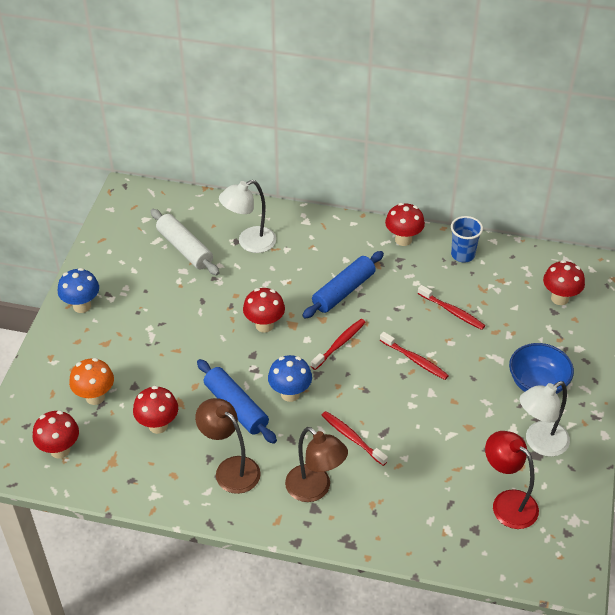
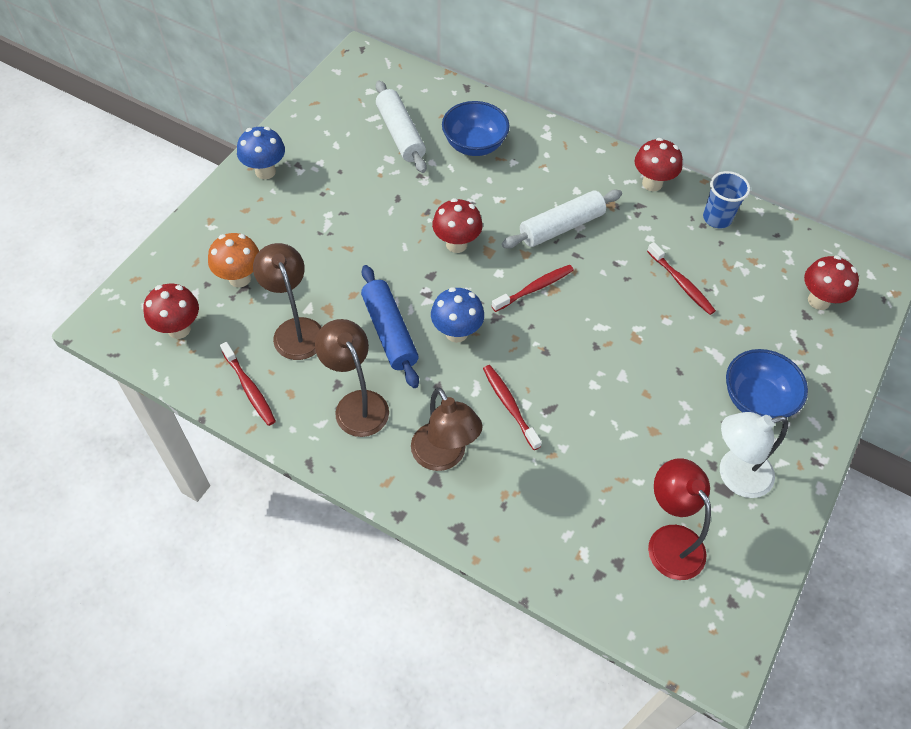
camera: 15 degrees right, 10 degrees up
(158, 425) = (295, 330): red mushroom -> brown lamp
(249, 243) = (474, 145): white lamp -> blue bowl
(343, 291) = (561, 227): blue rolling pin -> white rolling pin
(415, 360) = (616, 330): red toothbrush -> red toothbrush (249, 388)

